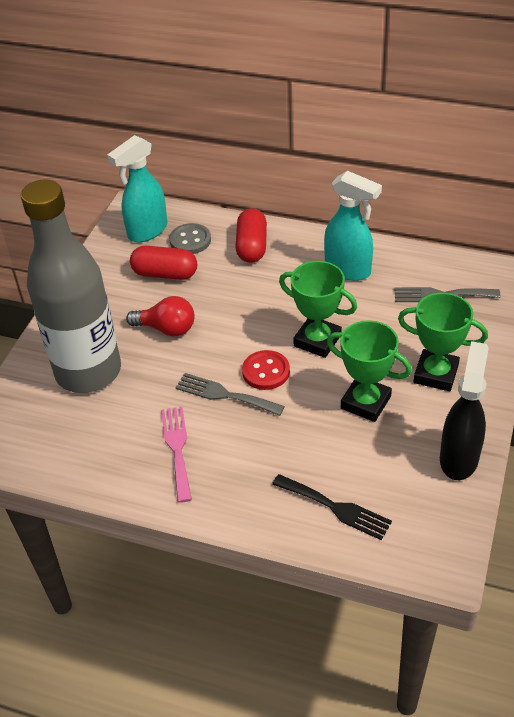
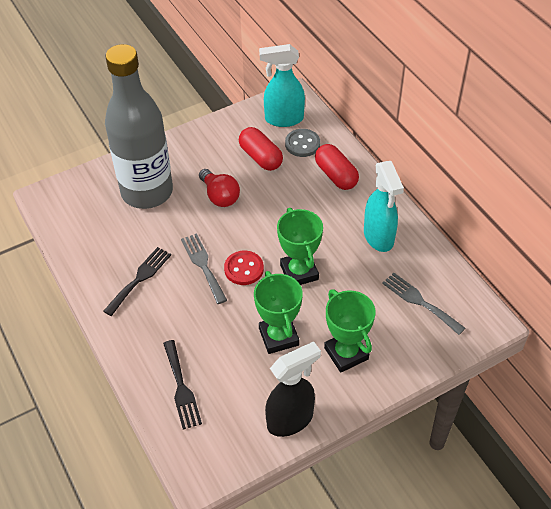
camera: 40 degrees right, 5 degrees up
(177, 448) = (140, 278): pink fork -> black fork
(252, 246) = (336, 175): red capsule -> red capsule turned 75 degrees counterclockwise

